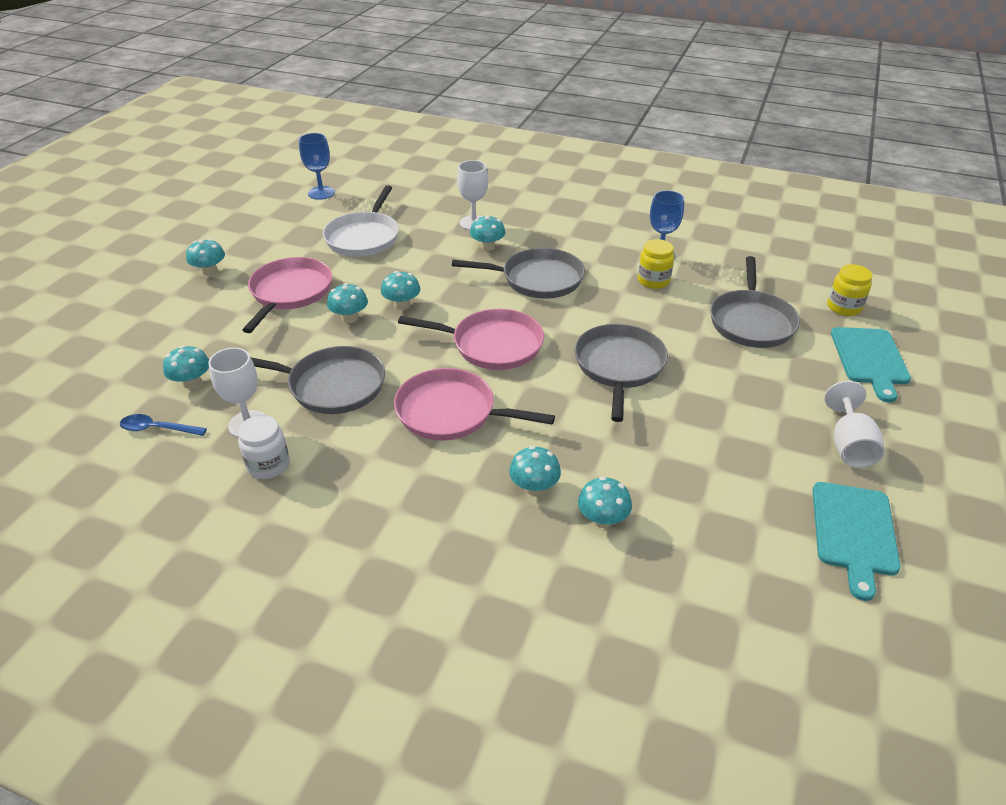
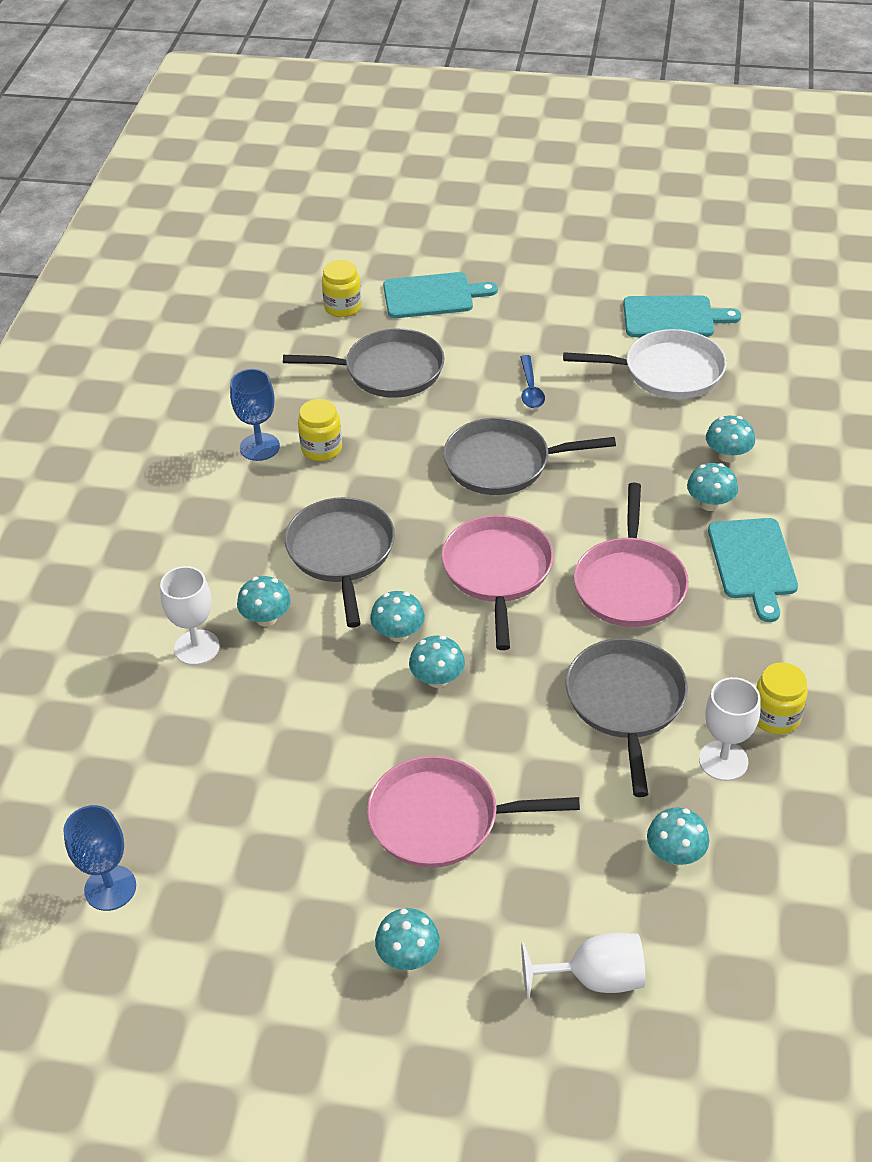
camera: 100 degrees left, 5 degrees up
(157, 429) = (769, 851): blue spoon -> blue spoon (530, 389)
(268, 465) = (775, 717): white jar -> yellow jar
(349, 318) = (483, 727): turquoise mushroom -> turquoise mushroom (398, 633)
(364, 237) = (263, 774): white pan -> white pan (668, 372)
(445, 498) = (752, 563): none -> turquoise cutting board
(849, 445) = (568, 315): white goblet -> white goblet (595, 978)

